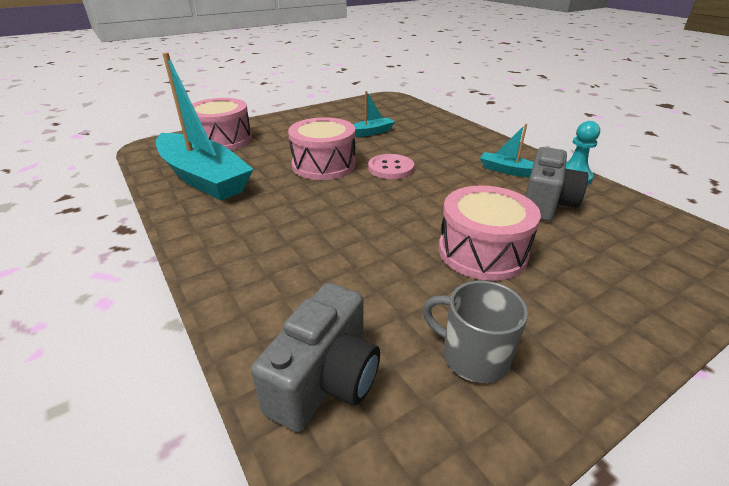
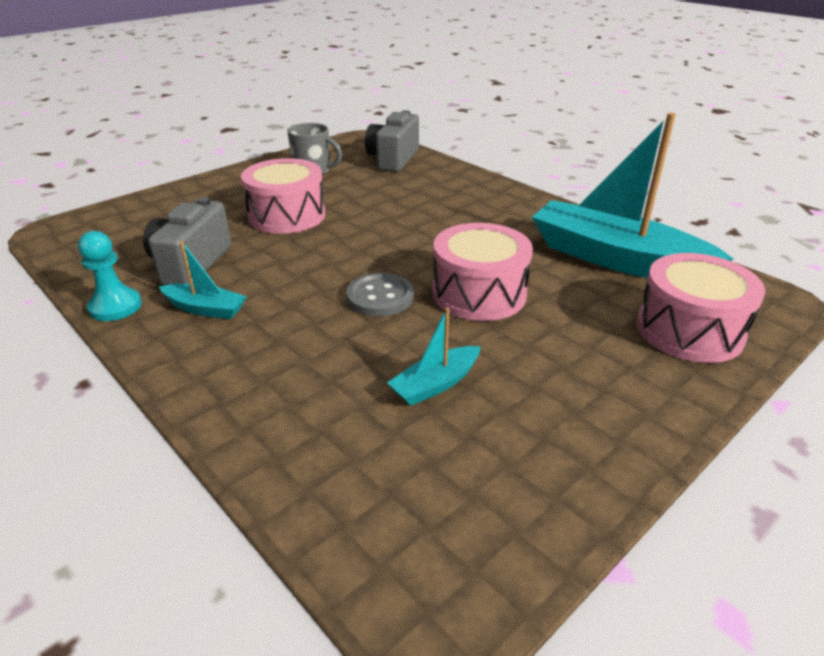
camera: 170 degrees right, 0 degrees up
(391, 168) = (380, 297): pink button -> grey button

